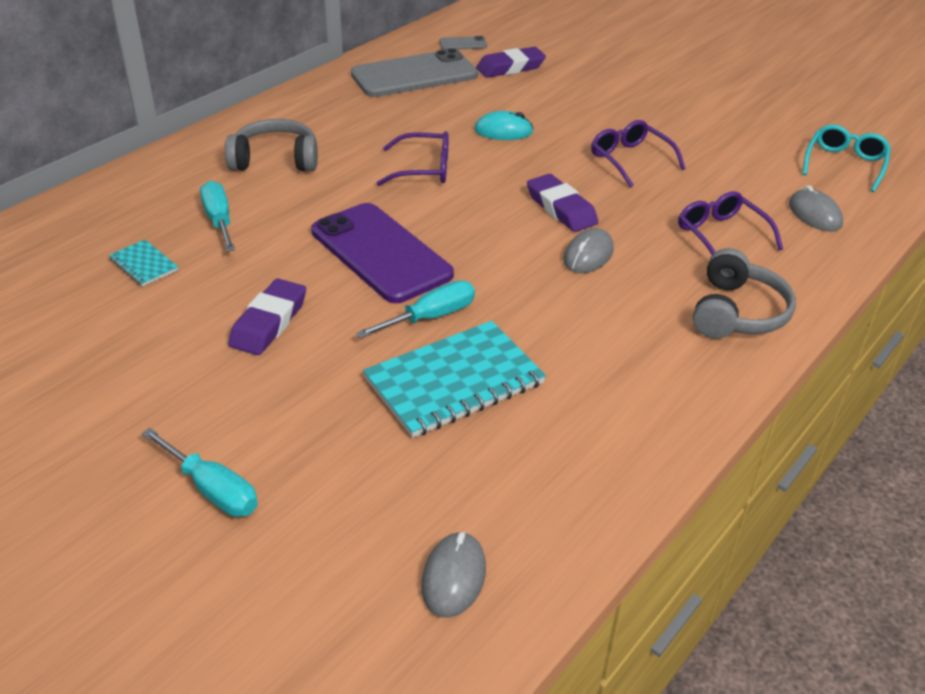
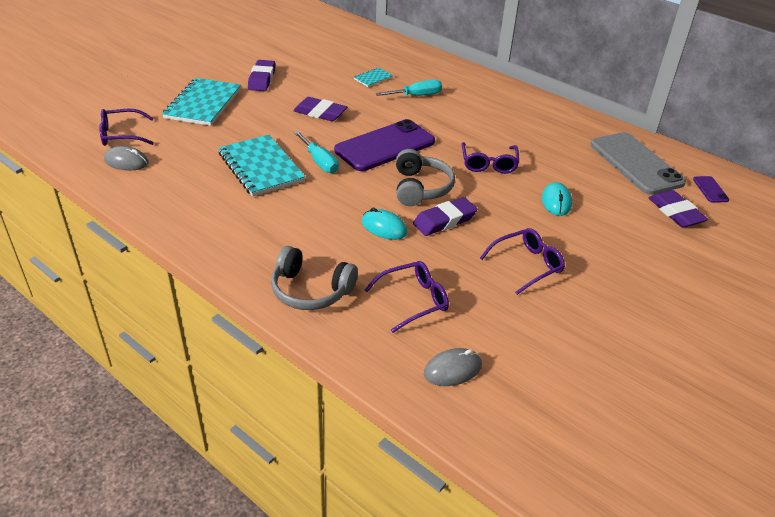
camera: 90 degrees right, 0 degrees up
(113, 409) = (262, 79): none -> purple eraser
(212, 490) = (203, 104): turquoise screwdriver -> turquoise notebook
(275, 160) = (488, 110): grey headphones -> grey headphones (420, 188)
(343, 612) = (121, 135): none -> purple glasses
(463, 44) = (710, 189): grey phone -> purple phone
(588, 255) = (384, 227): grey mouse -> turquoise mouse
(844, 164) = (556, 420): turquoise glasses -> none

